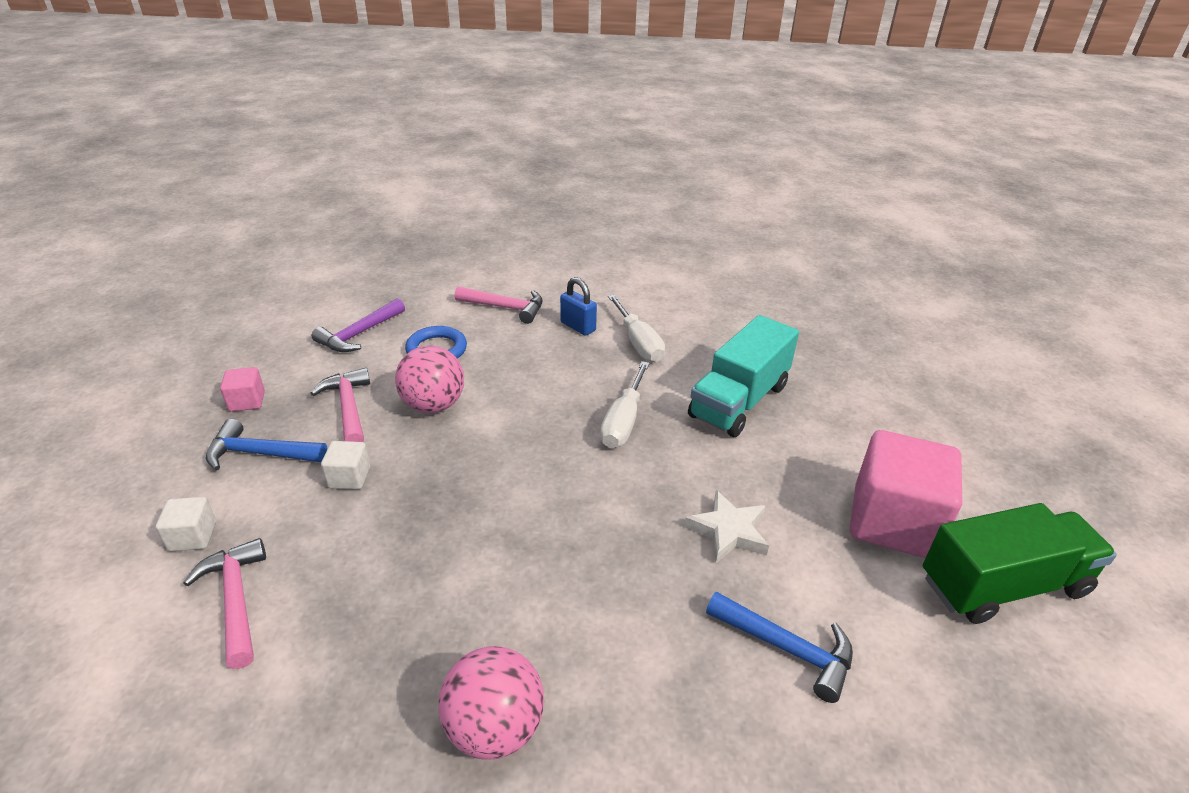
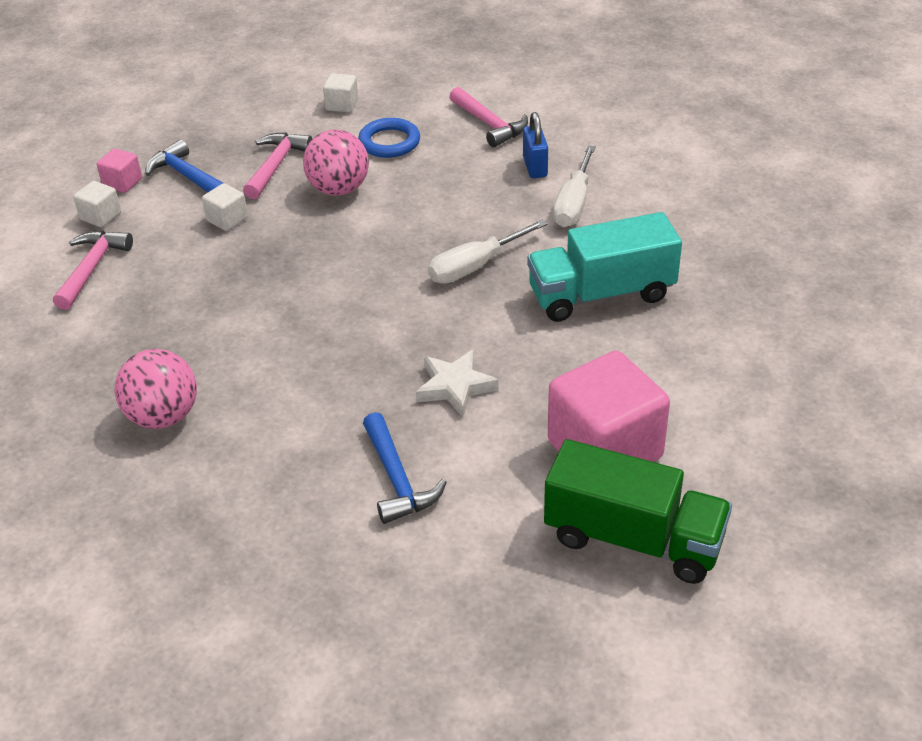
camera: 40 degrees right, 5 degrees up
(247, 401) = (212, 132): pink cube -> pink cube (122, 183)
(359, 334) = (342, 105): purple hammer -> white cube

